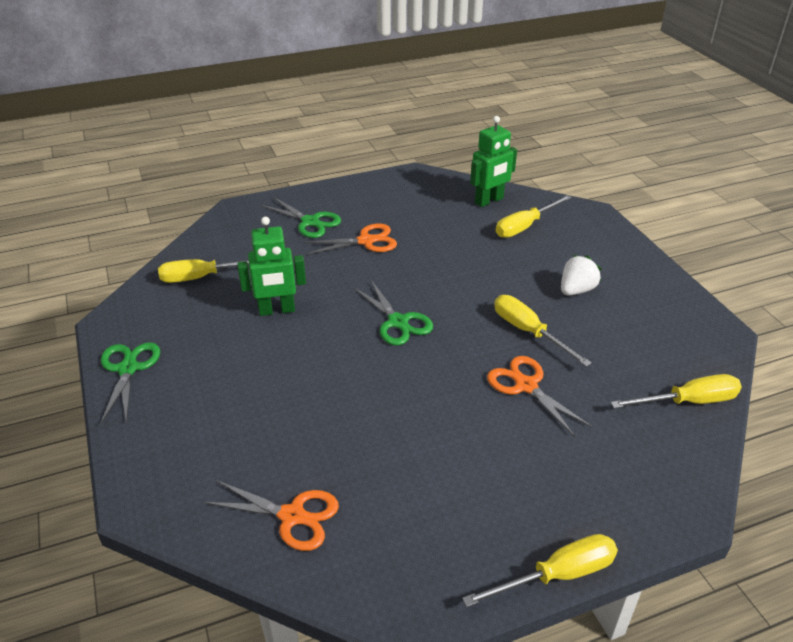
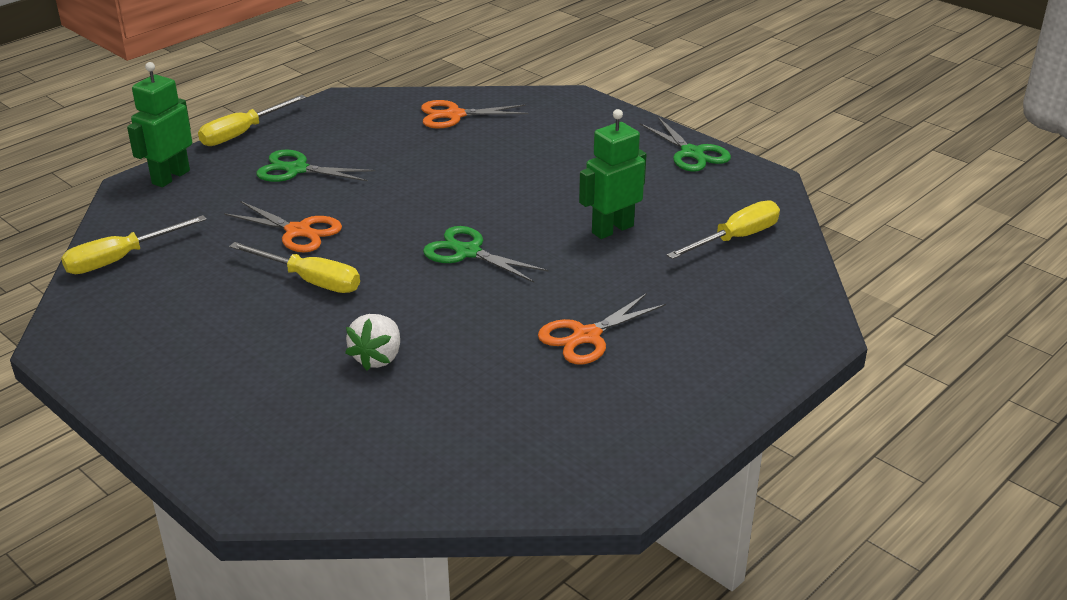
camera: 155 degrees right, 5 degrees down
(310, 222) = (692, 343): green scissors -> green scissors (297, 169)
(489, 201) = (444, 467): green robot -> green robot (170, 177)
(525, 226) = (362, 430): yellow screwdriver -> none
(576, 290) = (259, 346): white strawberry -> white strawberry (377, 358)

